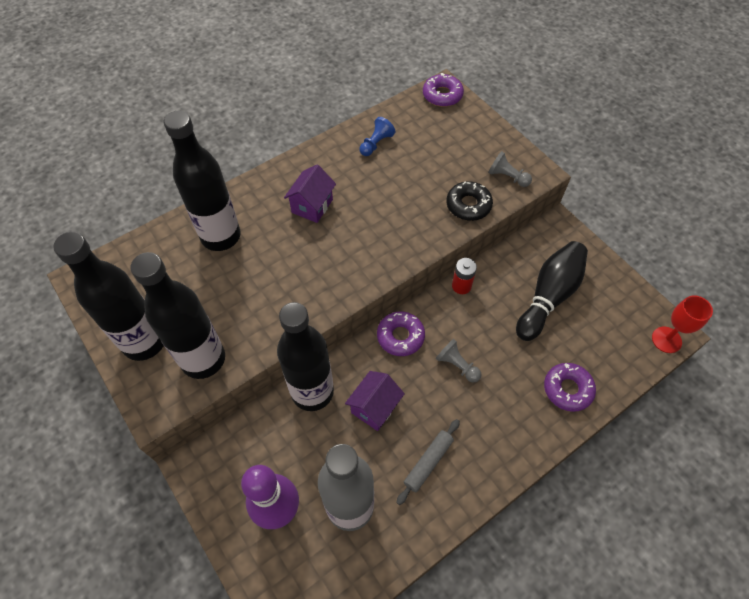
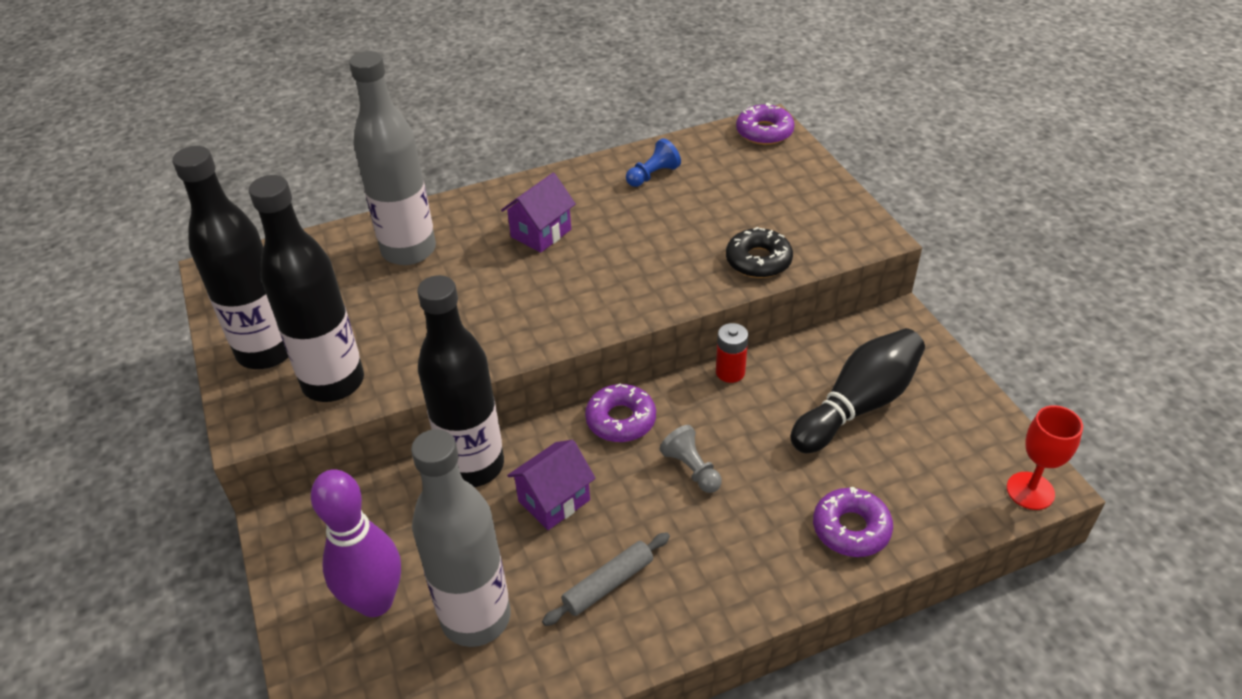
camera: 15 degrees right, 15 degrees down
(221, 236) = (409, 250): black bottle -> grey bottle
(507, 177) = (826, 235): grey pawn -> none

